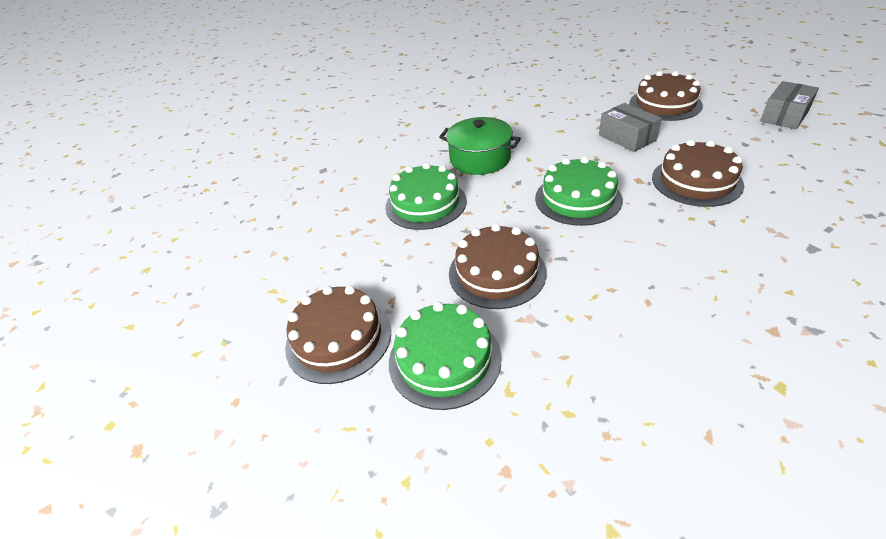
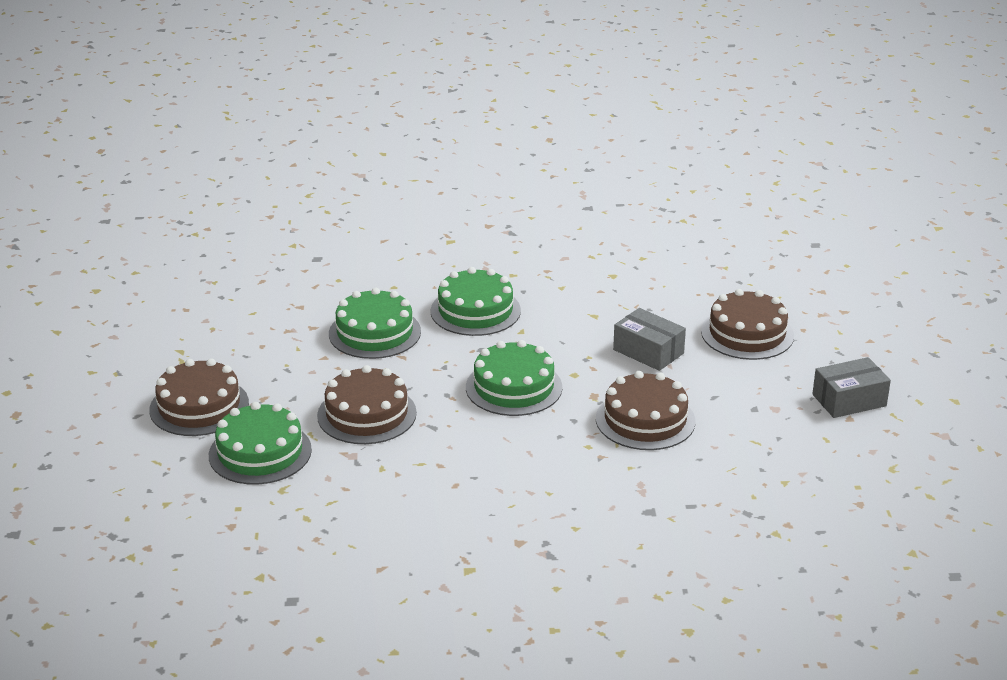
camera: 25 degrees right, 10 degrees down
(480, 159) = (475, 311): green pot -> green cake
(627, 137) = (648, 351): grey box -> grey box turned 45 degrees counterclockwise

